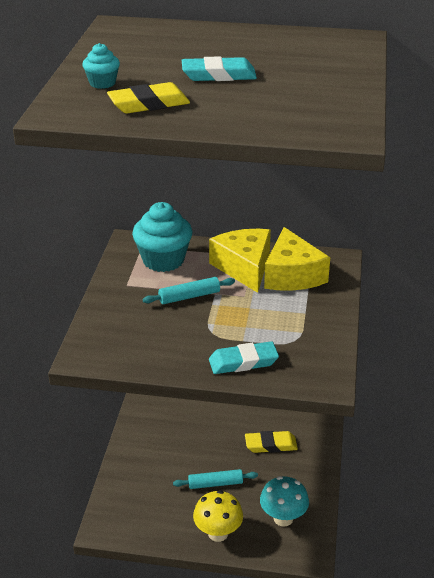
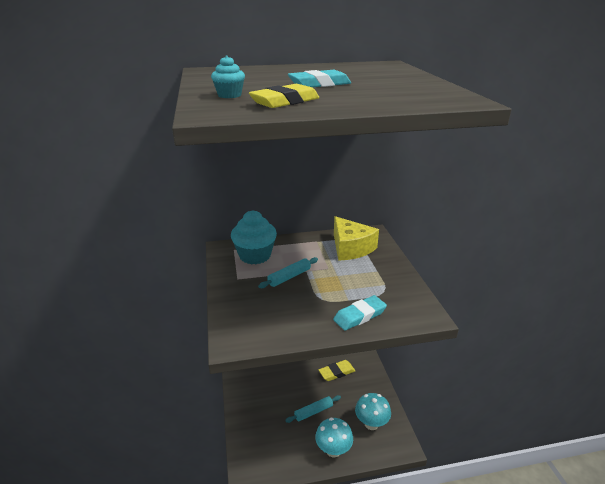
camera: 20 degrees left, 5 degrees down
(218, 533) = (333, 450): yellow mushroom -> turquoise mushroom
(244, 267) = (315, 249): yellow cheese -> none

